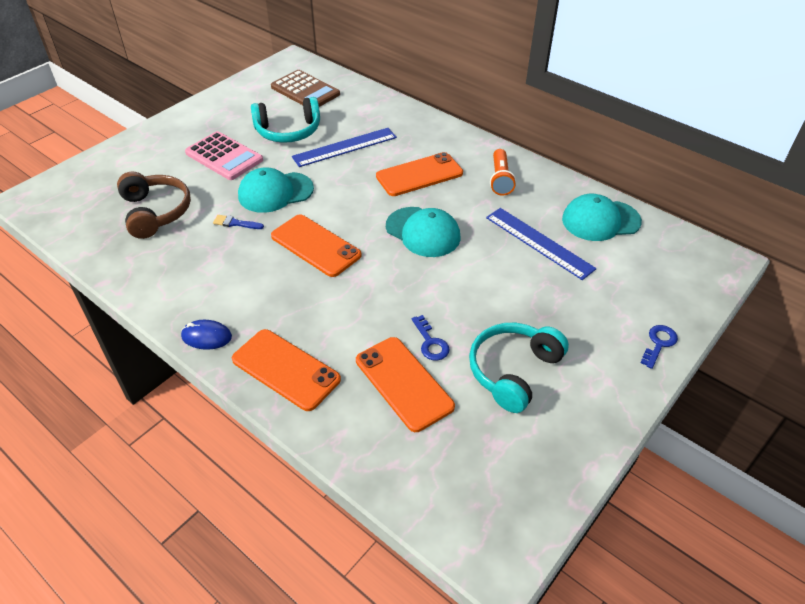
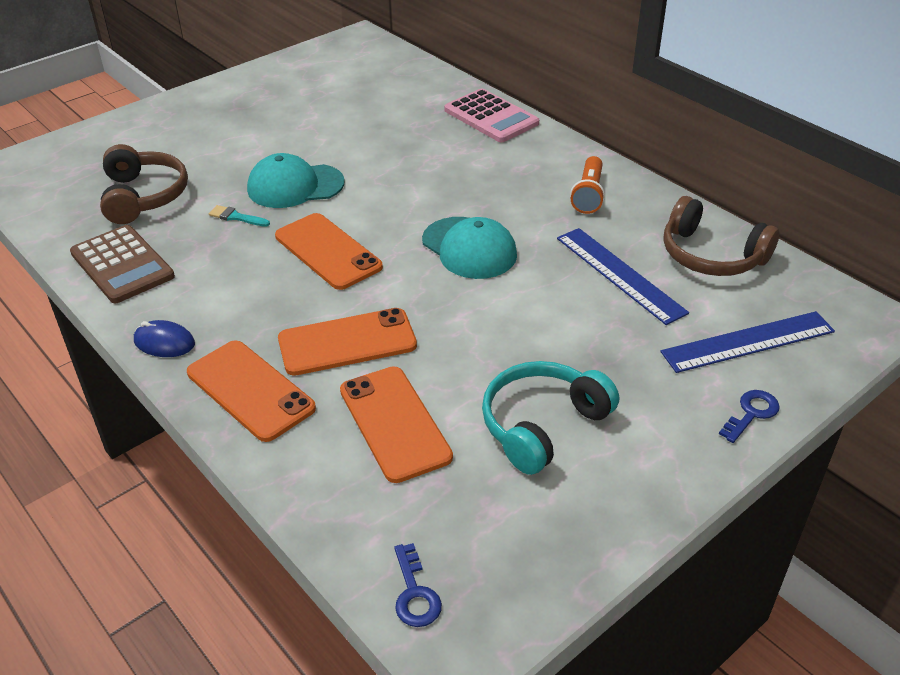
camera: 10 degrees right, 5 degrees down
(224, 156) = (244, 140): pink calculator -> pink calculator (491, 117)
(235, 223) = (236, 217): blue brush -> turquoise brush
(288, 131) = (331, 117): turquoise headphones -> none
(305, 91) = (365, 73): brown calculator -> brown calculator (122, 265)
(345, 147) = (397, 141): blue ruler -> blue ruler (748, 342)
(419, 175) = (483, 181): orange phone -> orange phone (347, 342)
(430, 342) = (442, 379): blue key -> blue key (414, 593)
(600, 220) = (711, 255): turquoise cap -> brown headphones

